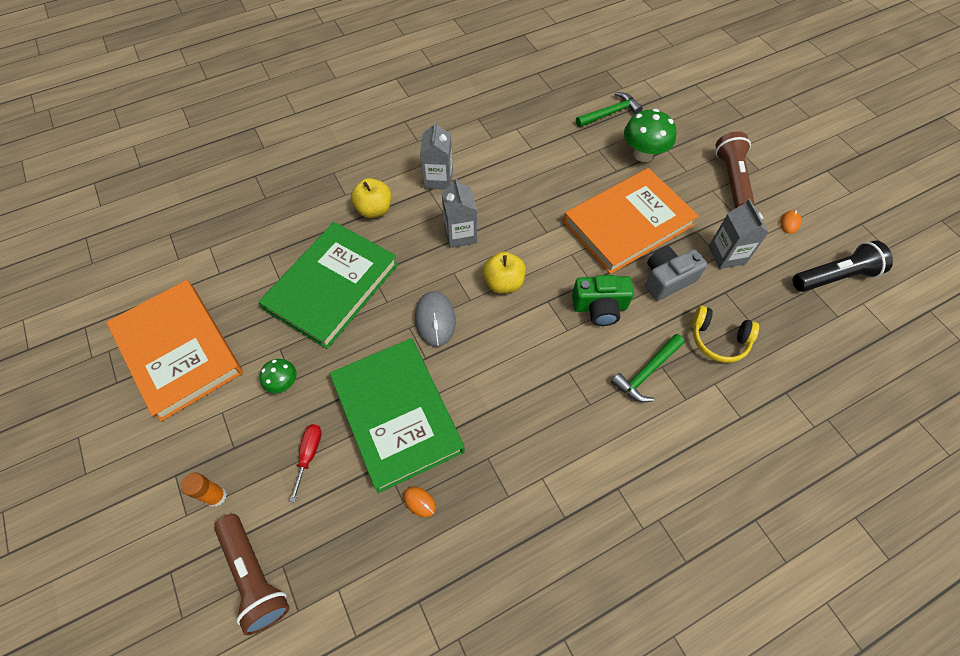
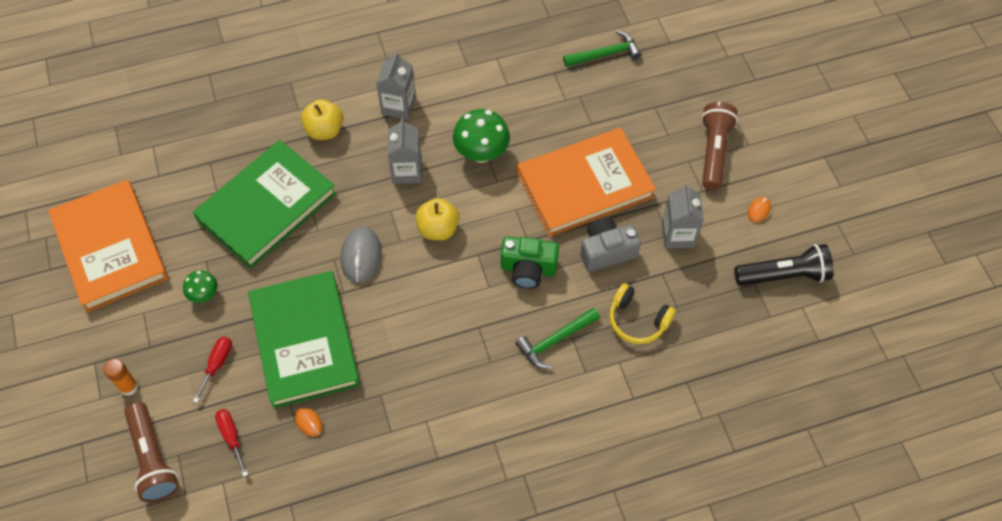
camera: 10 degrees right, 0 degrees up
(338, 534) = (231, 437): none -> red screwdriver
(643, 154) = (626, 109): green mushroom -> green mushroom (481, 153)

